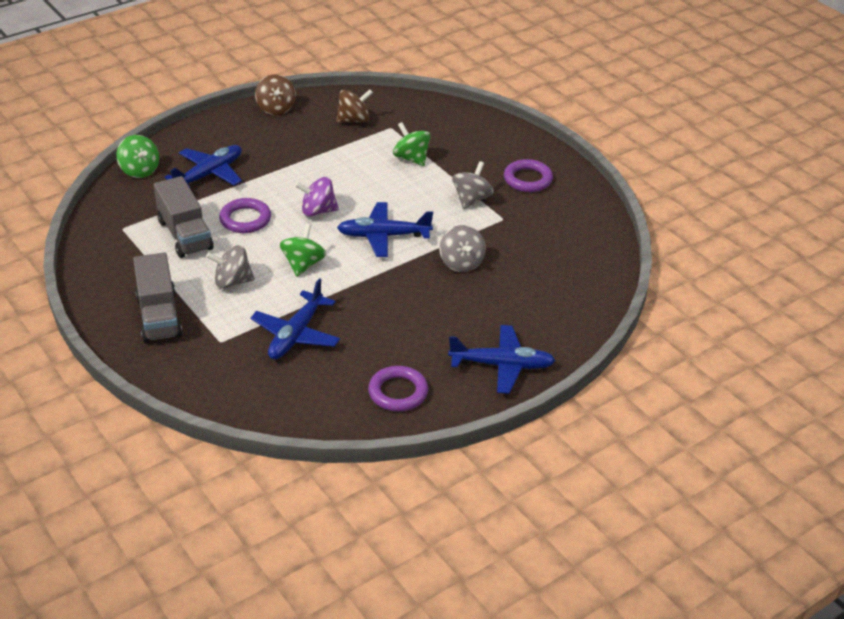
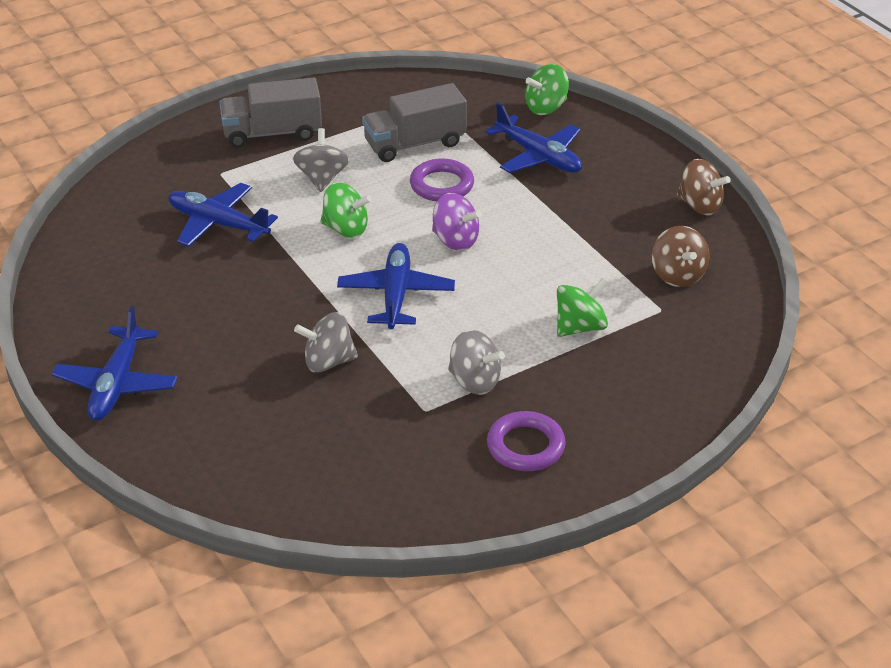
camera: 95 degrees right, 0 degrees up
(276, 108) = (699, 206): brown spinning top -> brown spinning top turned 135 degrees counterclockwise
(318, 211) = (455, 240): purple spinning top -> purple spinning top turned 120 degrees clockwise
(398, 392) = (98, 296): purple ring -> none

